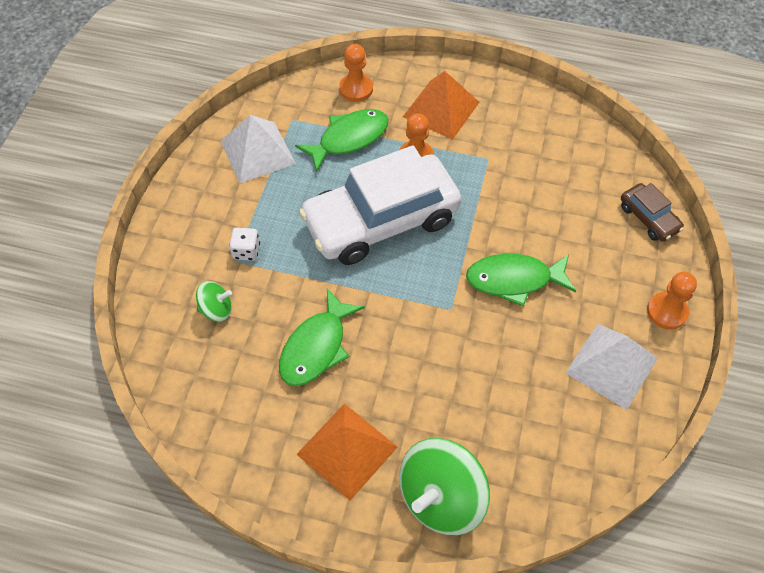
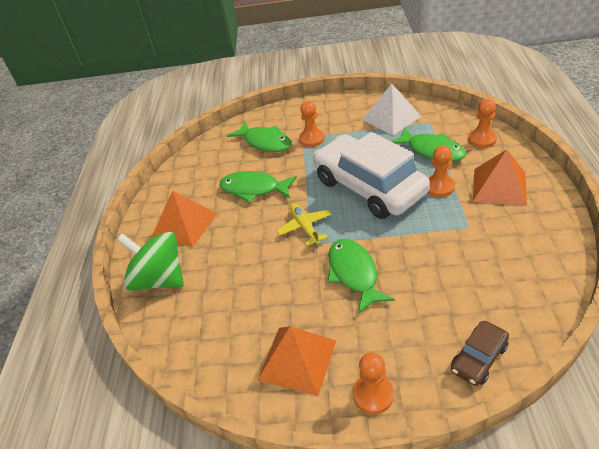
camera: 80 degrees right, 15 degrees down
(216, 310) = (265, 142): green spinning top -> green fish
(246, 251) = (311, 139): white dice -> orange pawn
(420, 306) = (305, 227): none -> yellow plane
(611, 365) = (297, 359): white pyramid -> orange pyramid

